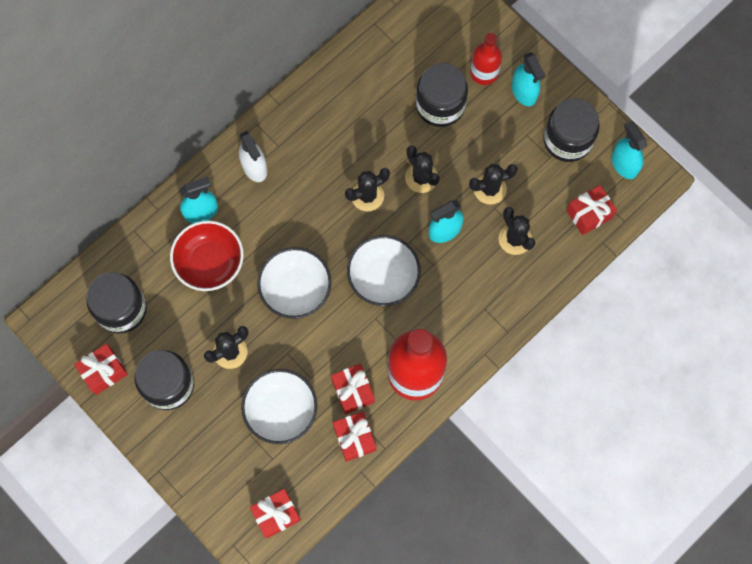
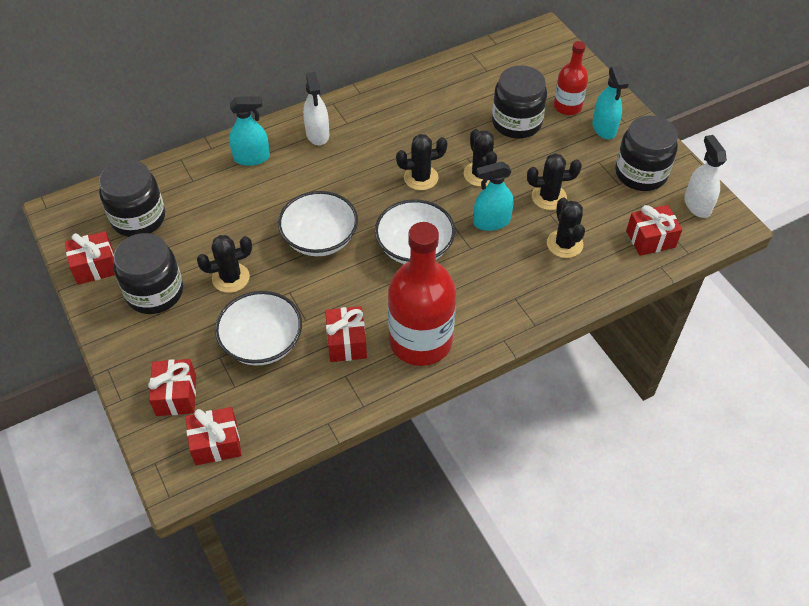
camera: 15 degrees right, 20 degrees down
(210, 262) = (242, 199): red bowl -> none
(354, 438) = (332, 388): red gift -> red gift (176, 395)
(624, 164) = (697, 205): turquoise spray bottle -> white spray bottle

